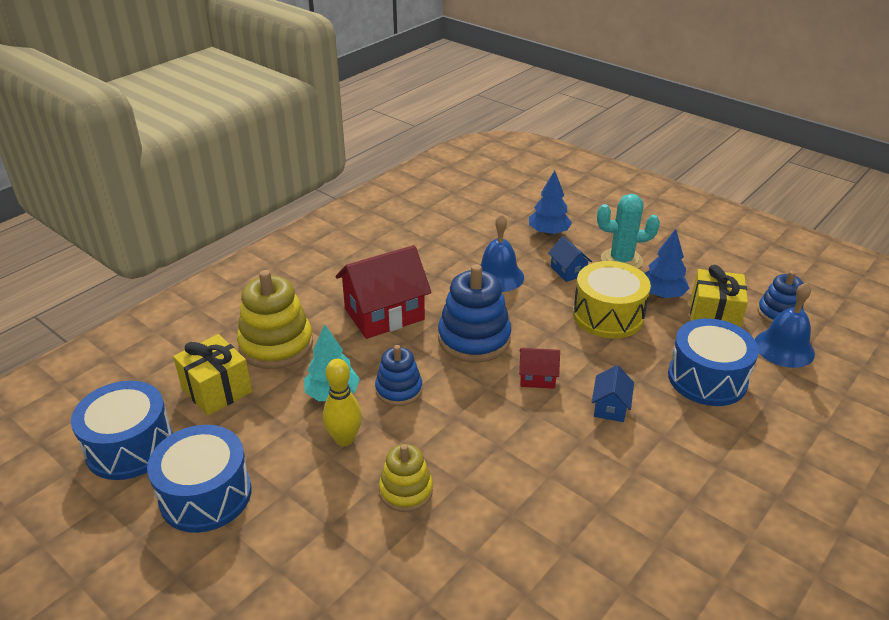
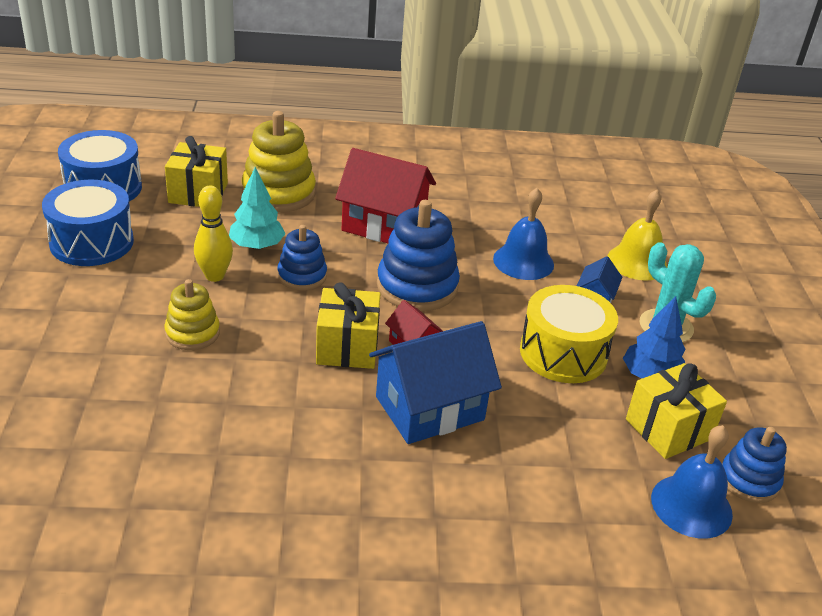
camera: 45 degrees right, 0 degrees up
(507, 411) = (347, 347): none -> yellow gift
(548, 232) = (637, 262): blue tree -> yellow bell
(610, 407) = (430, 408): blue house -> blue house, size x2.06
(707, 378) = (558, 461): blue drum -> none

